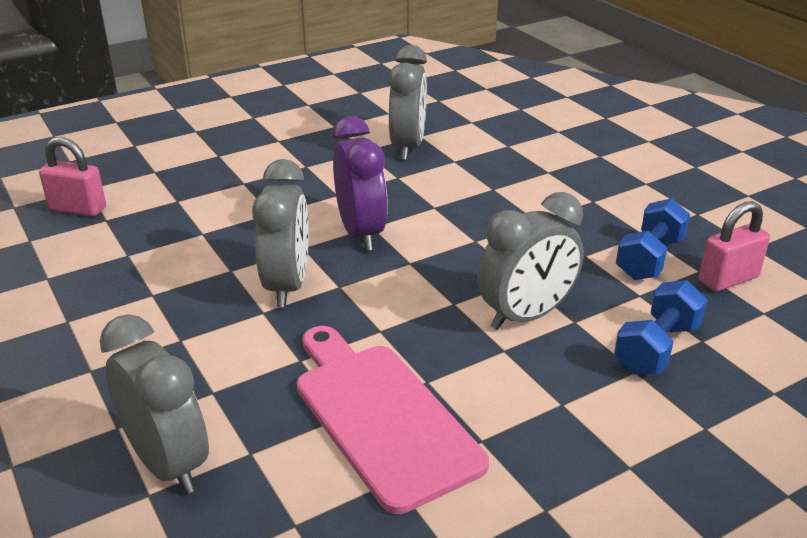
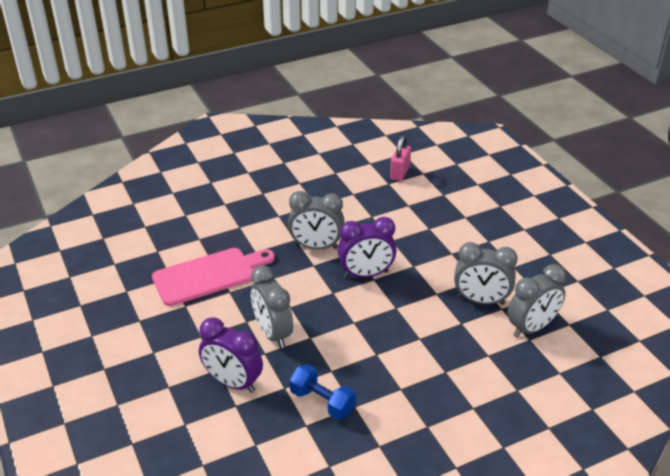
camera: 95 degrees right, 5 degrees up
(167, 463) = (199, 218): grey clock -> grey clock (531, 328)
(657, 348) = (233, 382): blue dumbbell -> purple clock
(728, 279) = (293, 437): pink padlock -> none

